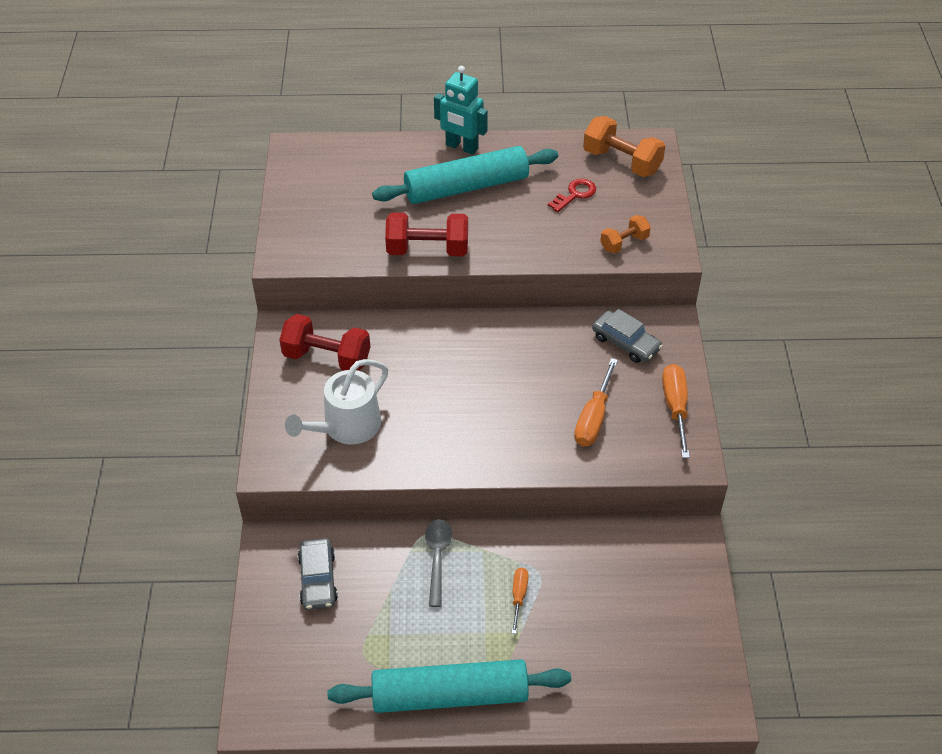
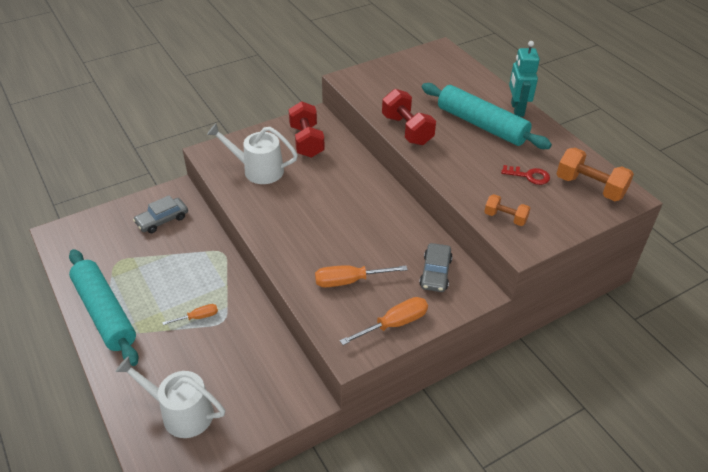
camera: 60 degrees right, 5 degrees down
(437, 558) = (207, 265): grey spoon -> none
(622, 162) = (590, 187): orange dumbbell -> orange dumbbell turned 60 degrees counterclockwise
(652, 659) = (182, 413): none -> white watering can

